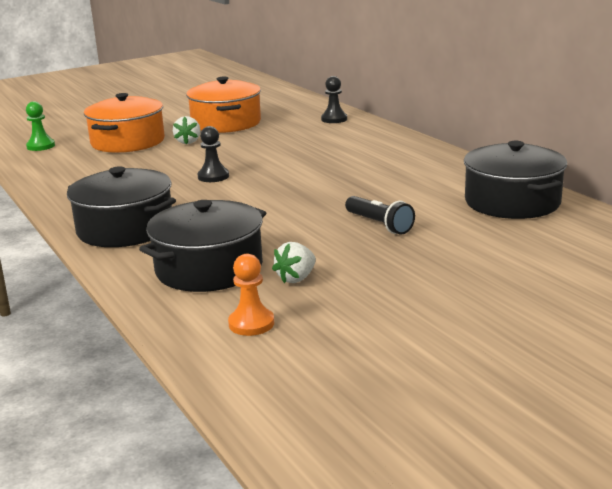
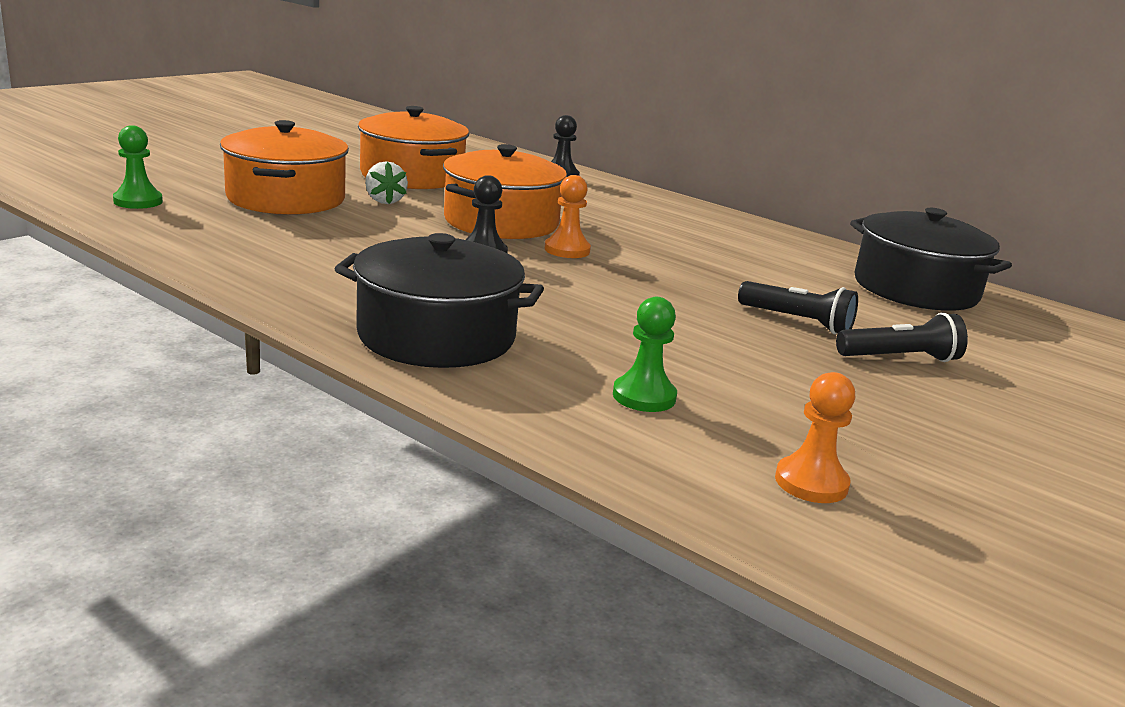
camera: 25 degrees left, 0 degrees up
(209, 268) = (644, 396): black pot -> green pawn
(250, 155) = (501, 222): none -> orange pot
(273, 174) = (567, 250): none -> orange pawn
(296, 278) = (786, 405): white strawberry -> none
(424, 252) = (900, 358): none -> black flashlight

